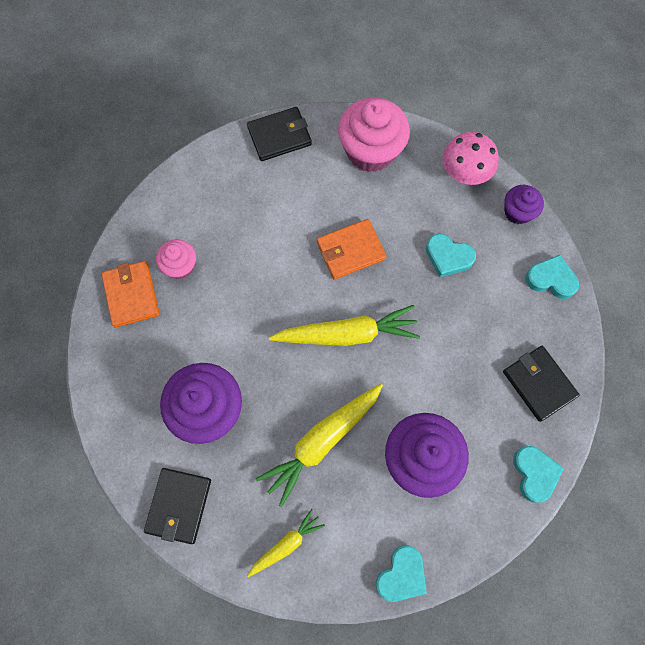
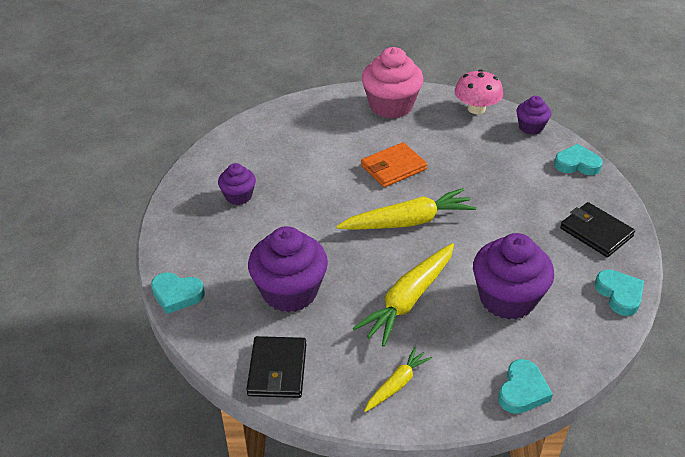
camera: 10 degrees left, 30 degrees down
(131, 295) = (195, 221): orange wallet -> none
(180, 266) = (238, 196): pink cupcake -> purple cupcake
(279, 136) = (308, 106): black wallet -> none
(448, 257) = (481, 161): turquoise heart -> turquoise heart (177, 295)

